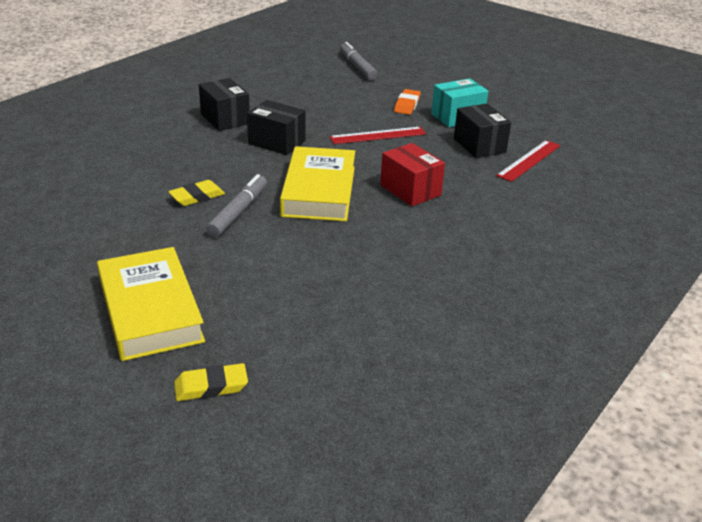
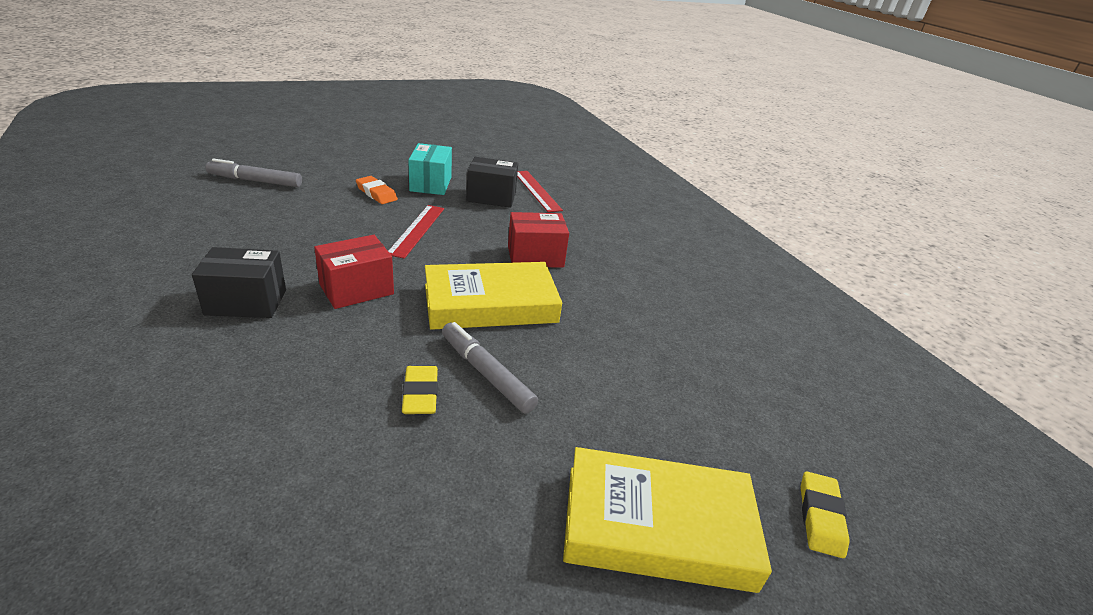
camera: 65 degrees left, 0 degrees up
(276, 142) = (356, 289): black box -> red box
(319, 191) = (490, 304): yellow book -> yellow book turned 45 degrees counterclockwise

